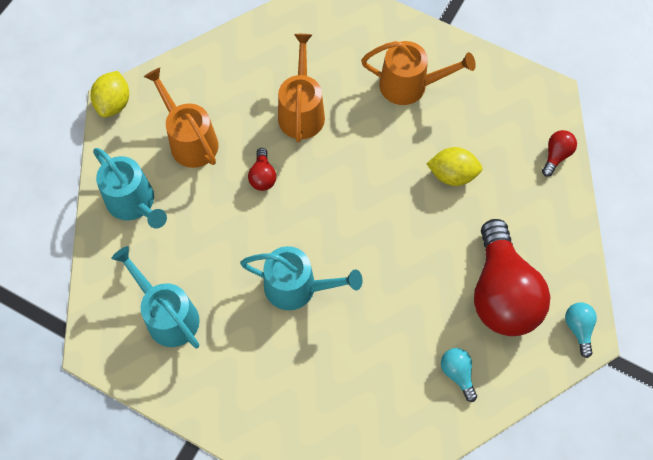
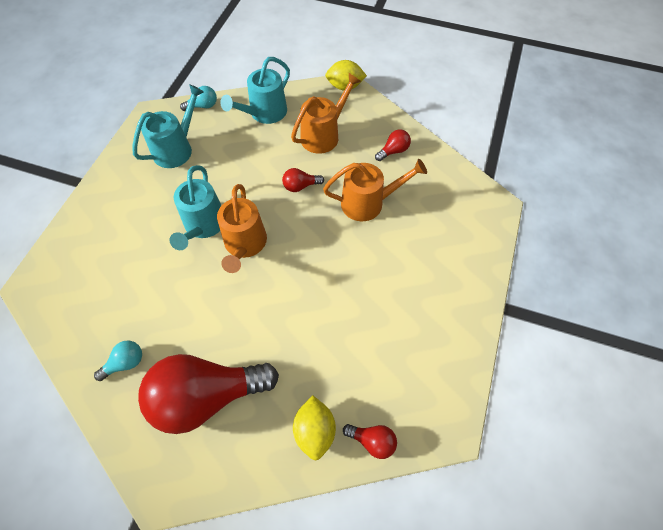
camera: 80 degrees right, 5 degrees down
(234, 72) = (393, 151): none -> red light bulb
(410, 85) = (419, 285): orange watering can -> orange watering can (244, 245)
(452, 175) = (329, 335): yellow lemon -> yellow lemon (315, 430)
(578, 328) = (171, 482): turquoise light bulb -> turquoise light bulb (203, 106)

